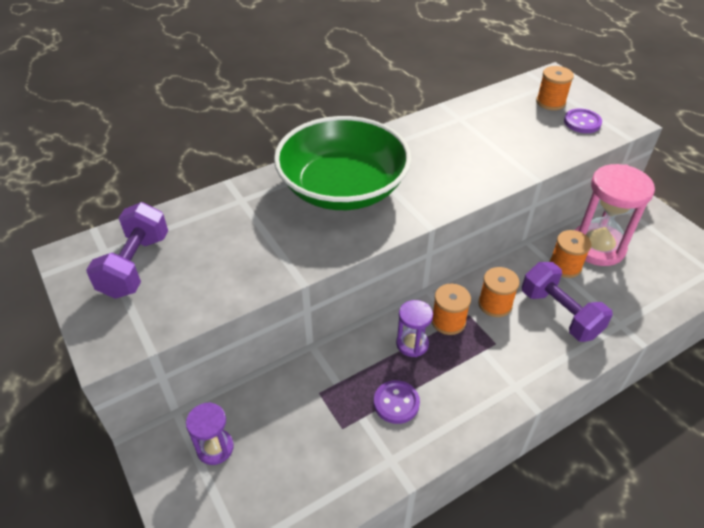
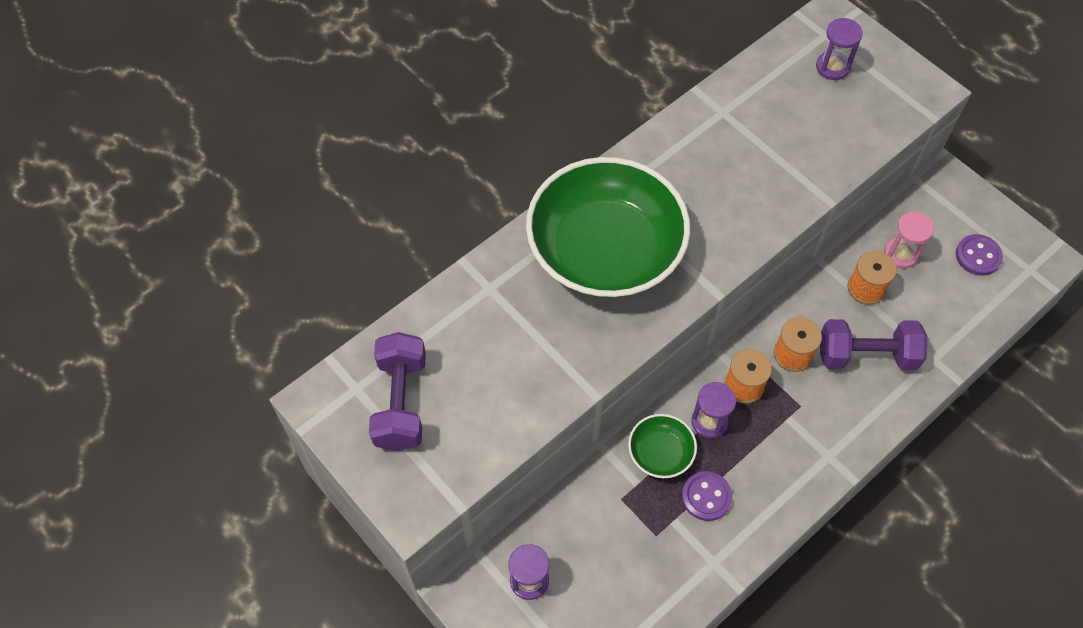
camera: 10 degrees left, 15 degrees up
(363, 361) = (660, 453): none -> green bowl
(550, 102) = (832, 67): orange spool -> purple hourglass
(560, 314) = (866, 355): purple dumbbell -> purple dumbbell turned 45 degrees counterclockwise
(582, 122) = (874, 98): purple button -> purple button (978, 256)
(597, 247) = (900, 254): pink hourglass -> pink hourglass, size x0.52

